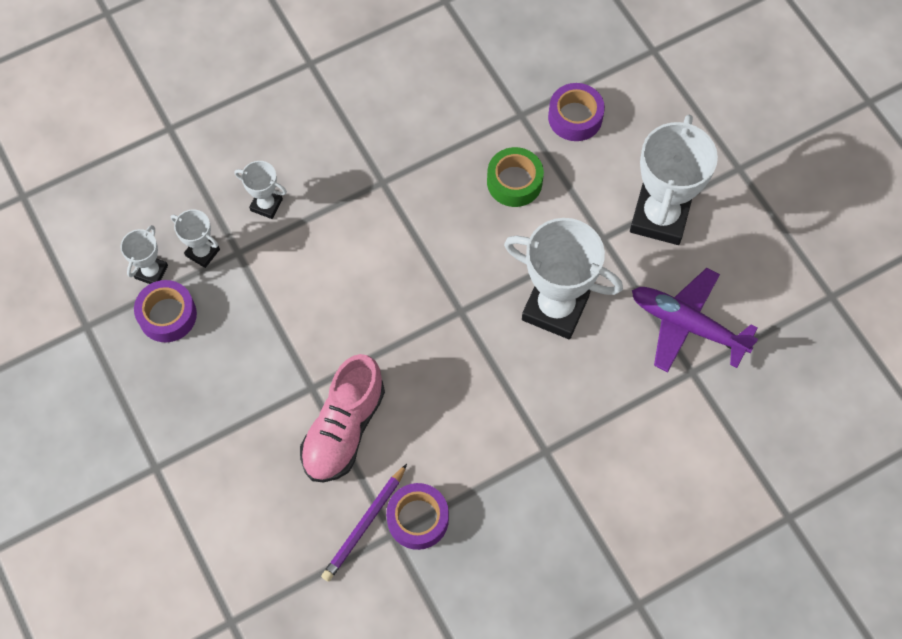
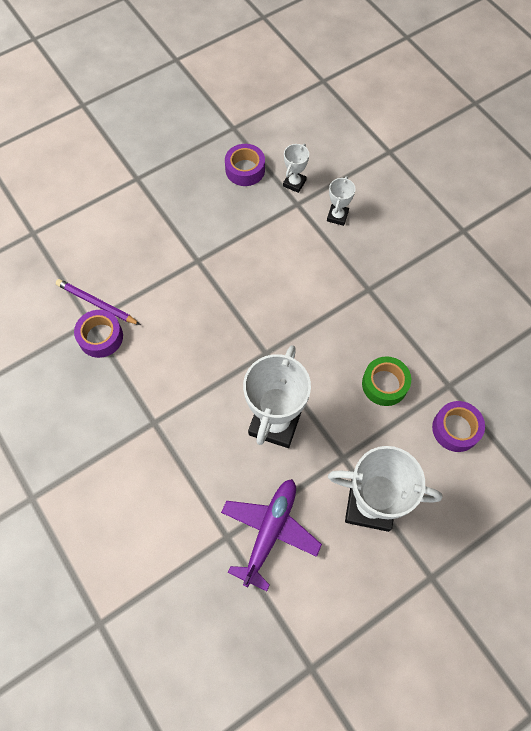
camera: 85 degrees right, 0 degrees up
(151, 272) = (276, 156): white trophy -> none
(344, 429) = (167, 283): pink shoe -> none

